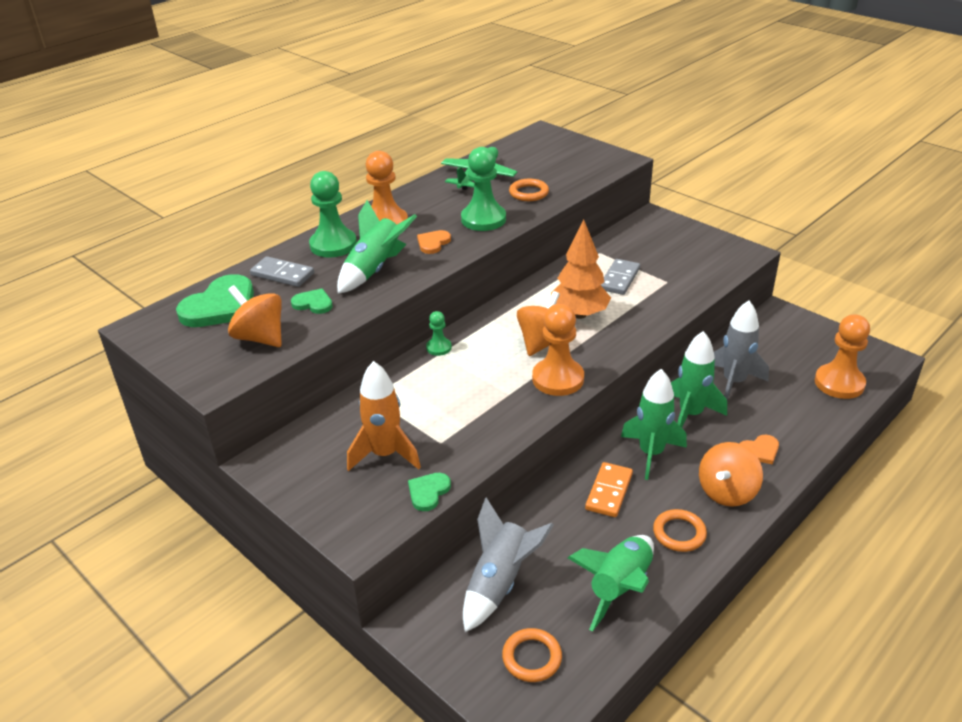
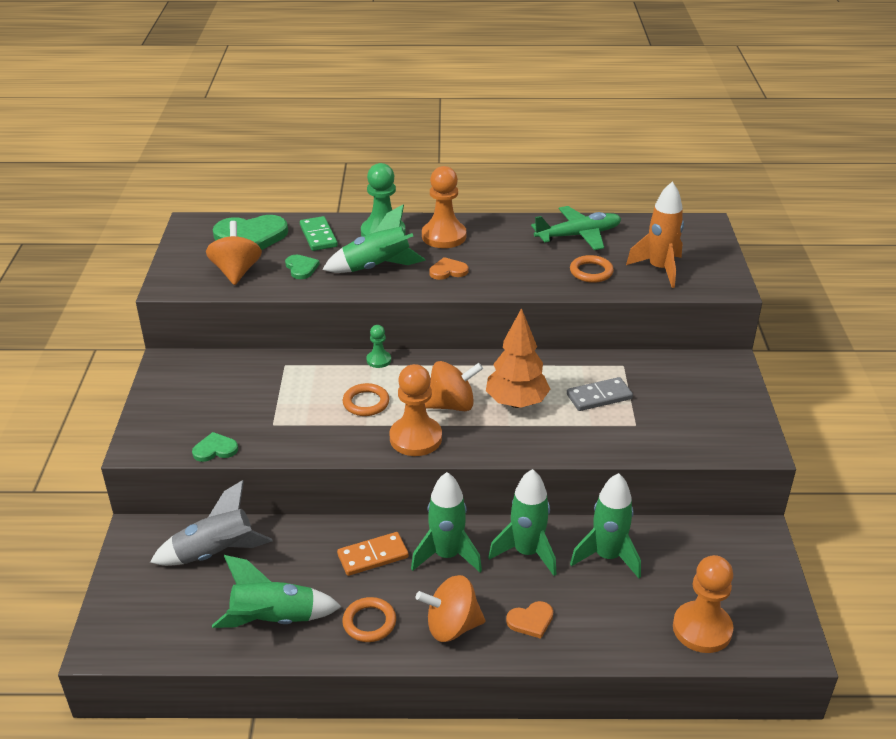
camera: 45 degrees right, 0 degrees up
(282, 274) = (318, 236): grey domino -> green domino
(385, 454) = (232, 407): orange rocket -> orange rocket (659, 269)
(483, 219) = (516, 273): green pawn -> none
(532, 657) = (161, 611): orange ring -> orange ring (366, 403)
(733, 382) = (607, 556): grey rocket -> green rocket
(759, 451) = (531, 620): orange heart -> orange heart turned 45 degrees counterclockwise

